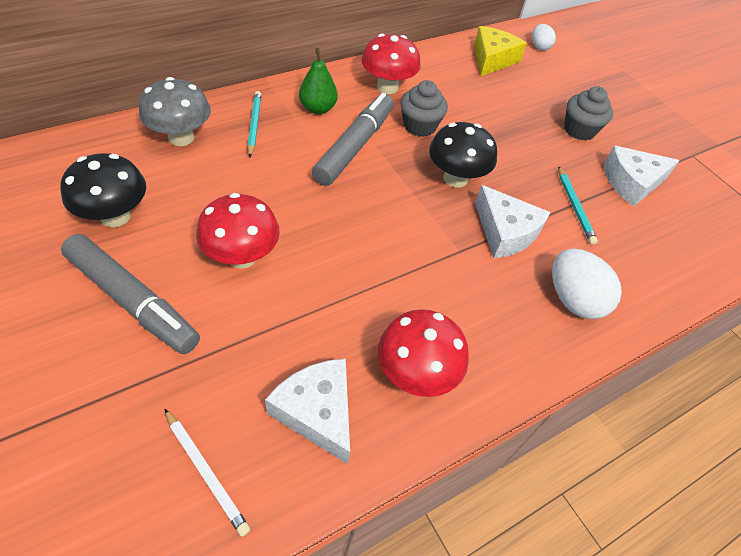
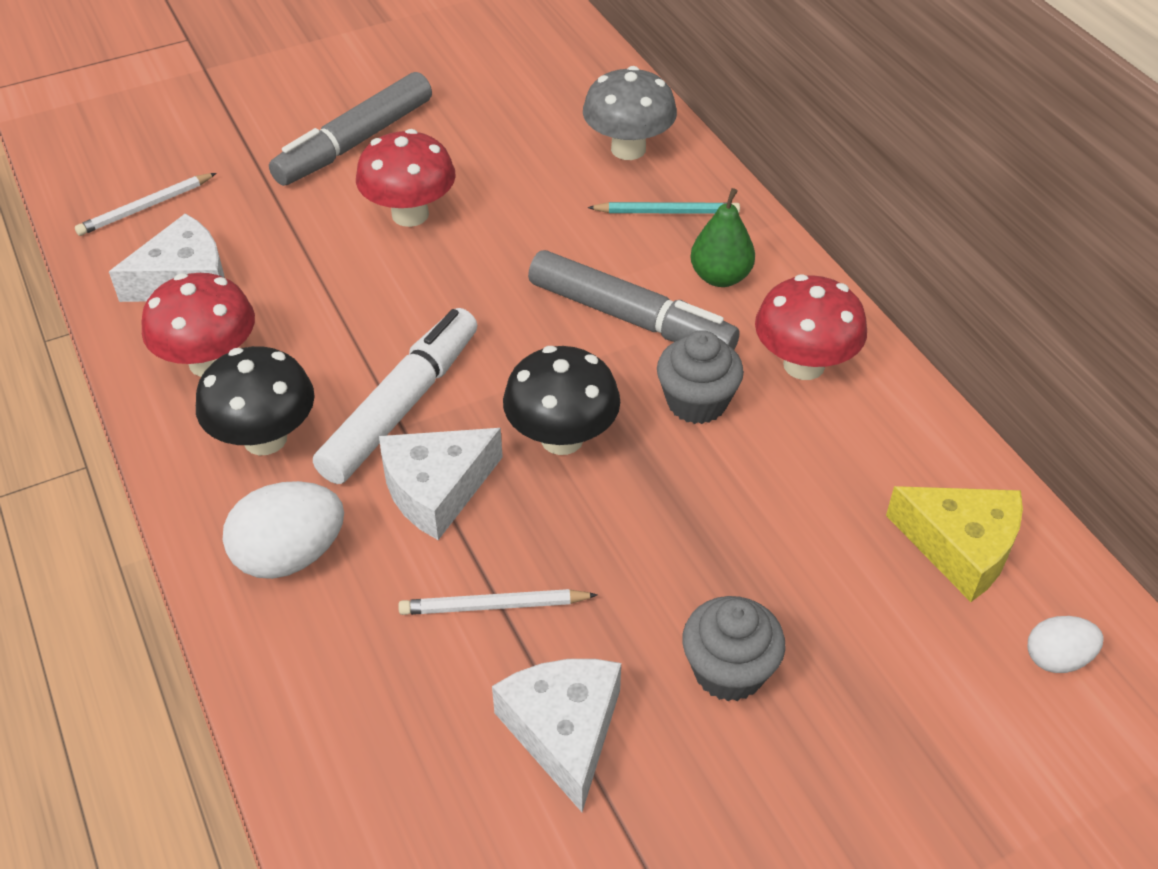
camera: 100 degrees right, 5 degrees down
(115, 216) = (480, 116): black mushroom -> black mushroom (265, 439)
(443, 252) = (401, 406): none -> white marker
(574, 207) = (494, 606): turquoise pencil -> white pencil

